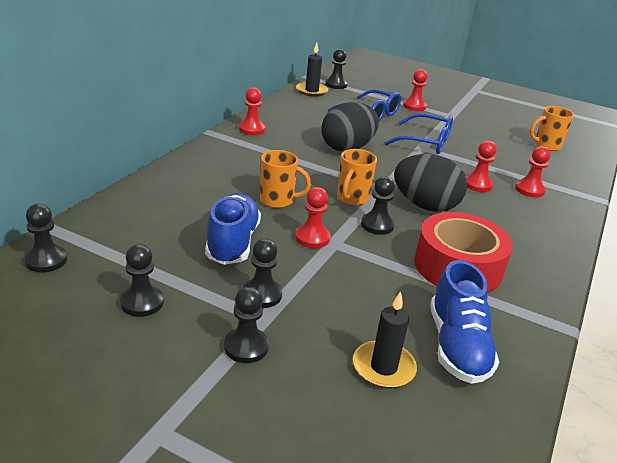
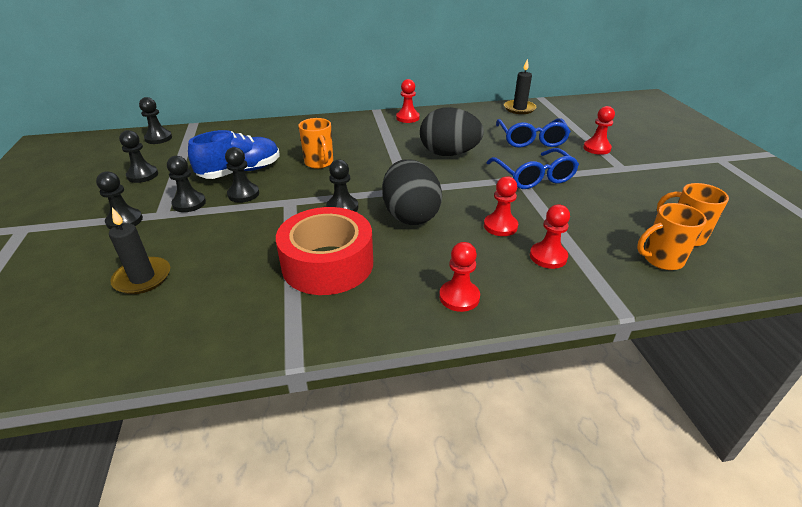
camera: 55 degrees right, 5 degrees up
(312, 238) = (285, 192): red pawn -> red pawn (459, 297)
(336, 85) = (554, 110): black pawn -> black pawn (243, 194)
(352, 198) = (368, 184): orange mug -> orange mug (661, 259)
(457, 346) = (201, 302): blue shoe -> none

